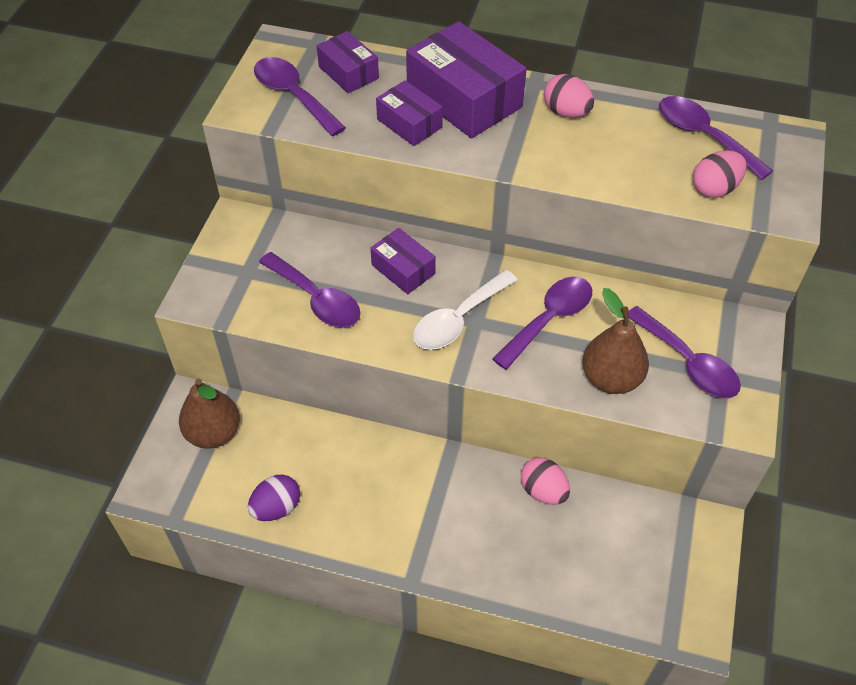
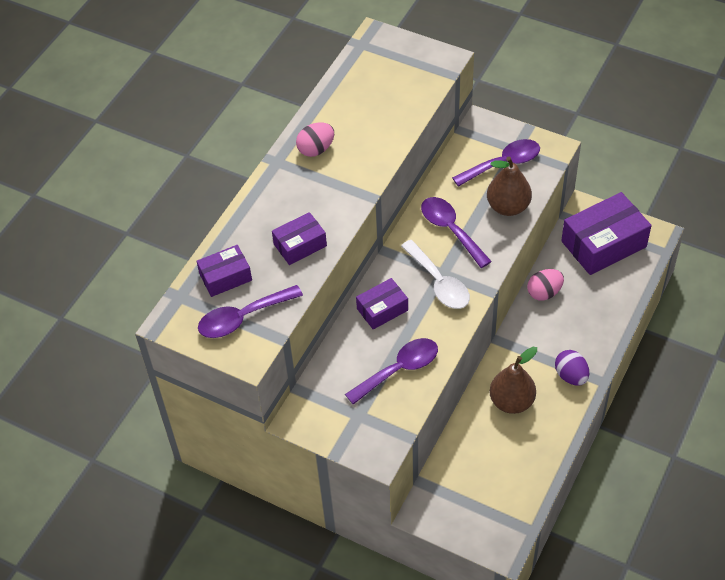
camera: 75 degrees left, 0 degrees up
(214, 433) = (457, 498): brown pear -> brown pear (511, 401)
(276, 508) = (532, 459): purple egg -> purple egg (571, 376)
(464, 98) = (281, 207): purple box -> purple box (603, 244)
(703, 136) = (363, 81): purple spoon -> none
(714, 189) = (415, 88): pink egg -> none

